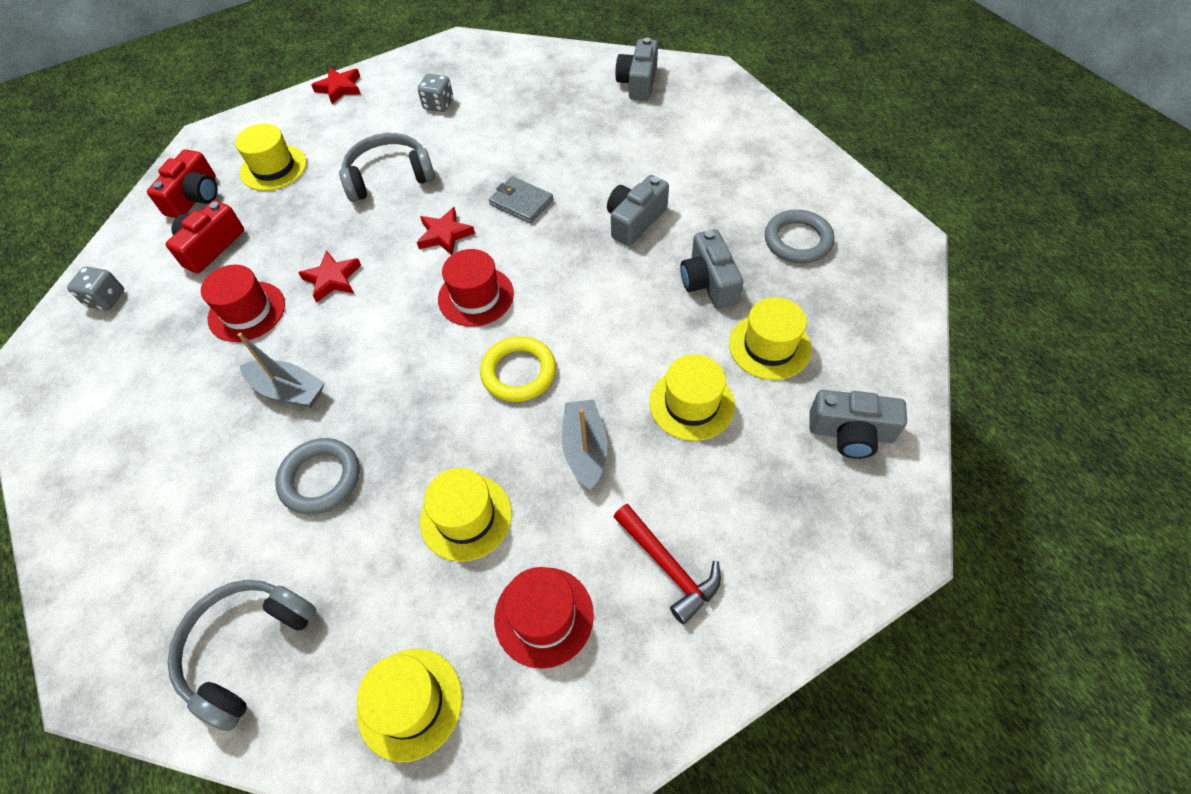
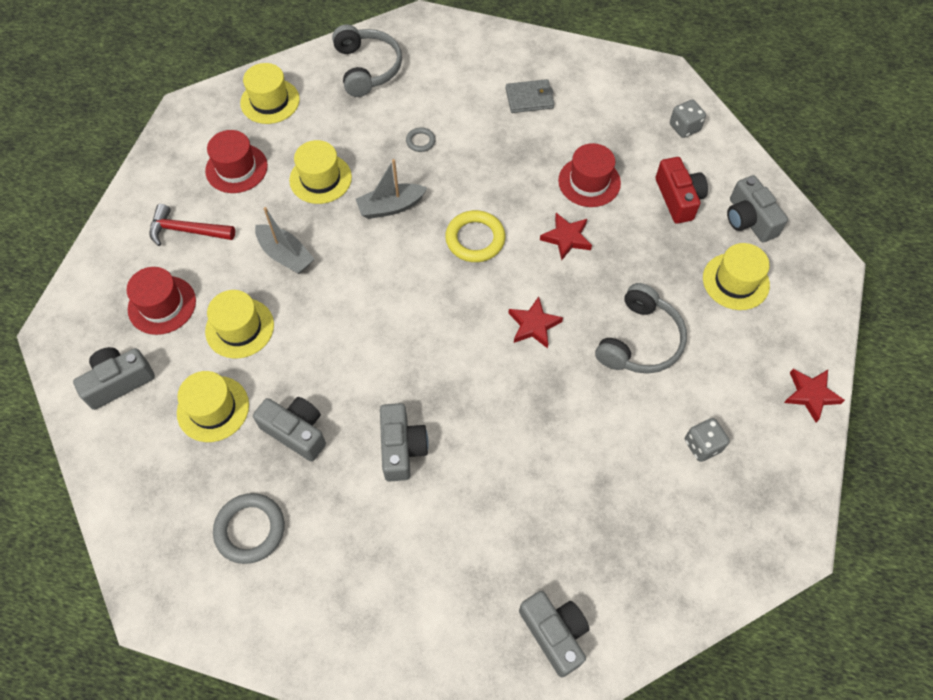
camera: 135 degrees right, 5 degrees up
(195, 197) = (749, 219): red camera -> grey camera
(288, 390) = (498, 163): grey boat -> grey boat (391, 207)
(320, 478) = (420, 141): grey ring -> grey ring, size x0.53
(476, 296) = (455, 296): red hat -> red hat (162, 305)
(519, 372) = (371, 269): yellow ring -> yellow ring (475, 239)
(521, 202) = (510, 396): grey wallet -> grey wallet (529, 98)

